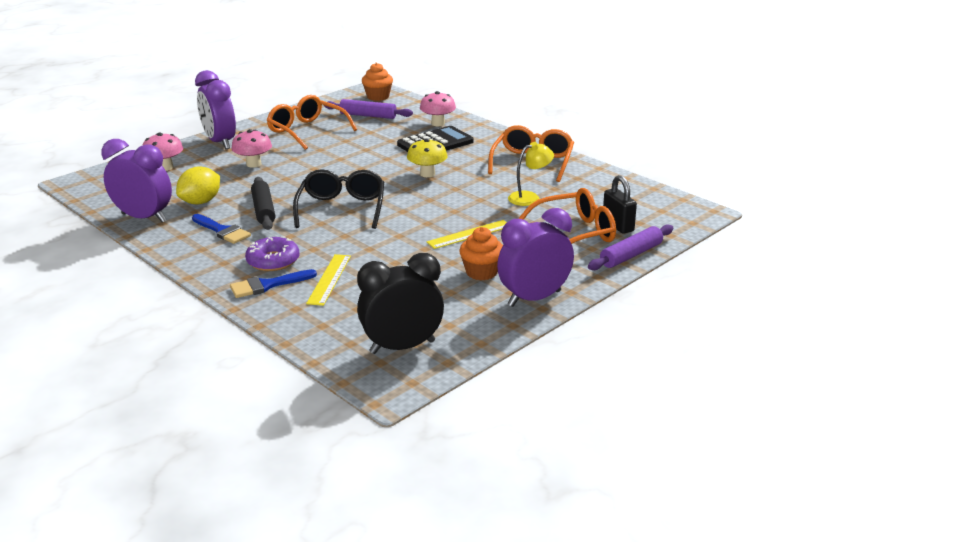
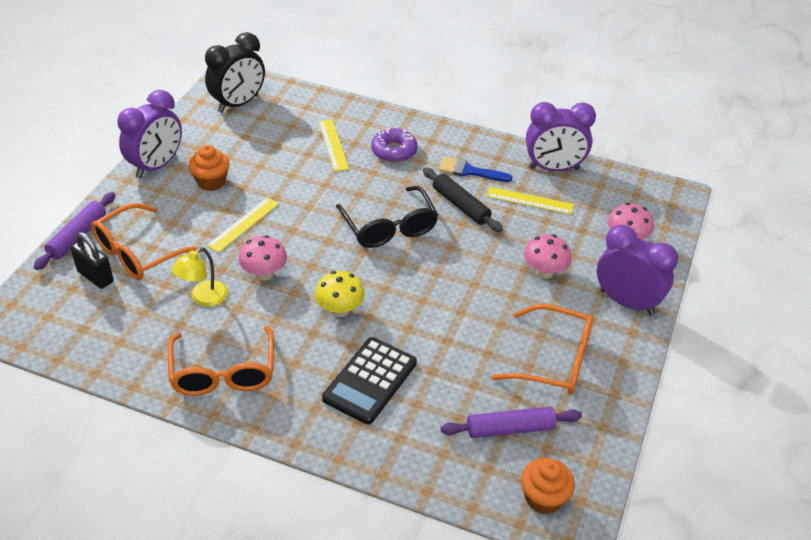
camera: 155 degrees right, 15 degrees up
(201, 202) = (529, 200): yellow lemon -> yellow ruler
(267, 285) = (376, 128): blue brush -> none
(438, 123) = (398, 438): pink mushroom -> pink mushroom (264, 274)

